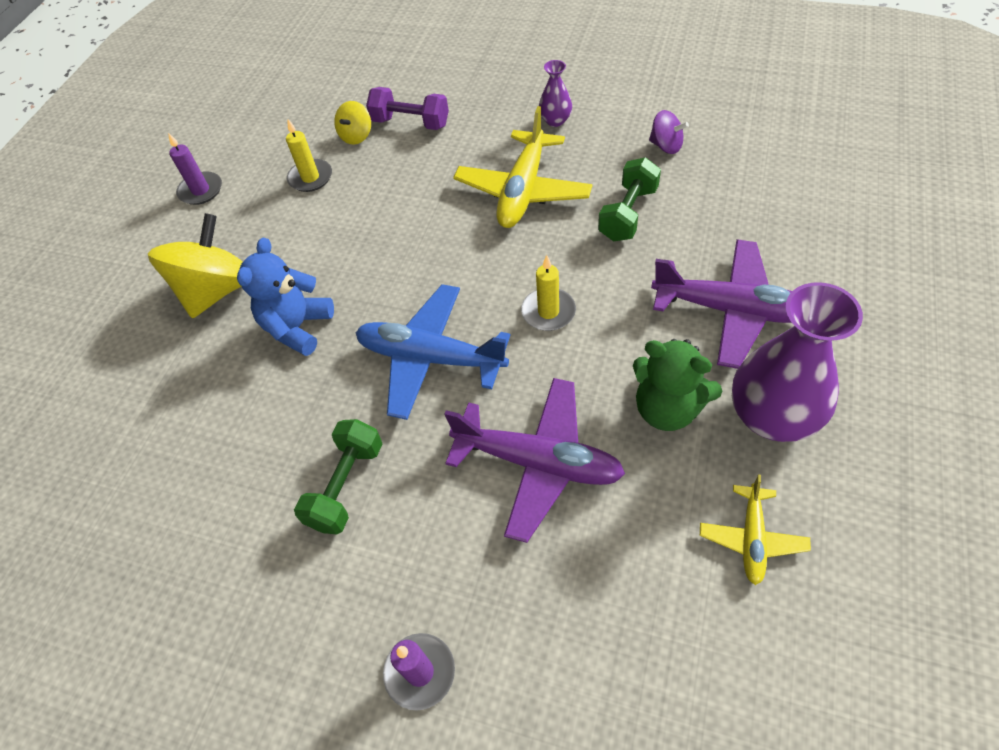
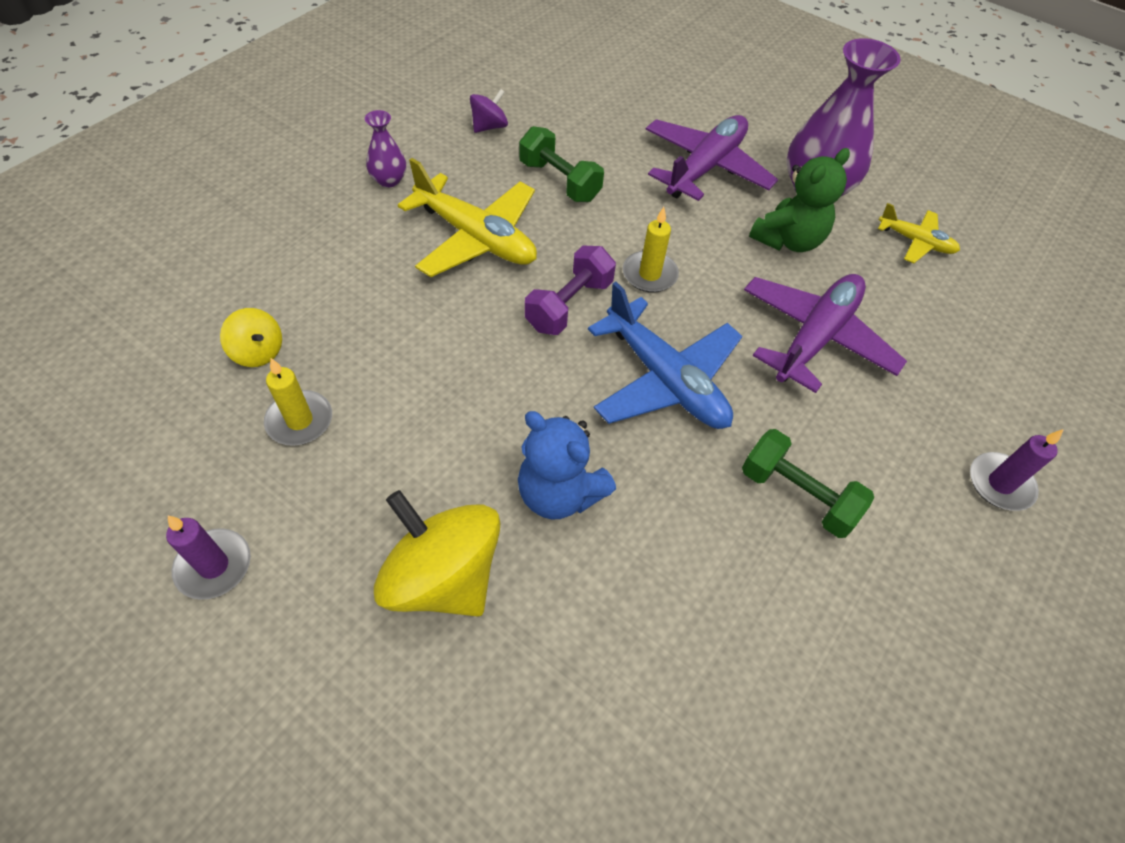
camera: 80 degrees left, 0 degrees up
(410, 123) = (282, 293): purple dumbbell -> purple dumbbell (569, 305)
(431, 358) = (665, 379): blue plane -> blue plane turned 75 degrees counterclockwise

